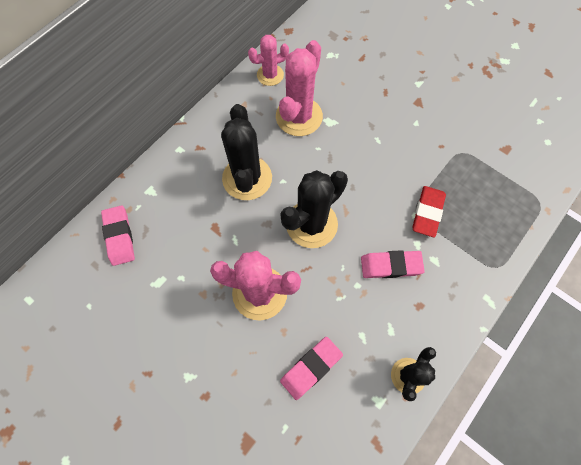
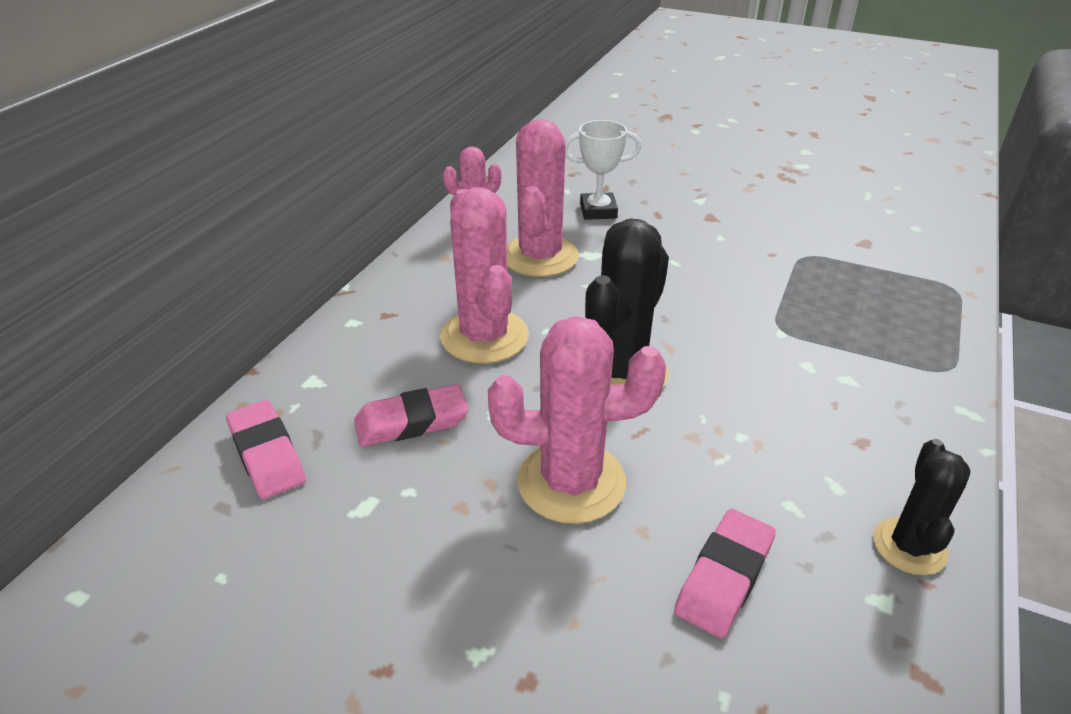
camera: 15 degrees left, 30 degrees down
(247, 178) = (484, 336): black cactus -> pink cactus
(349, 80) = (598, 211): none -> white trophy
(391, 266) = (782, 399): pink eraser -> pink eraser (412, 422)
(427, 212) = (799, 326): red eraser -> none

